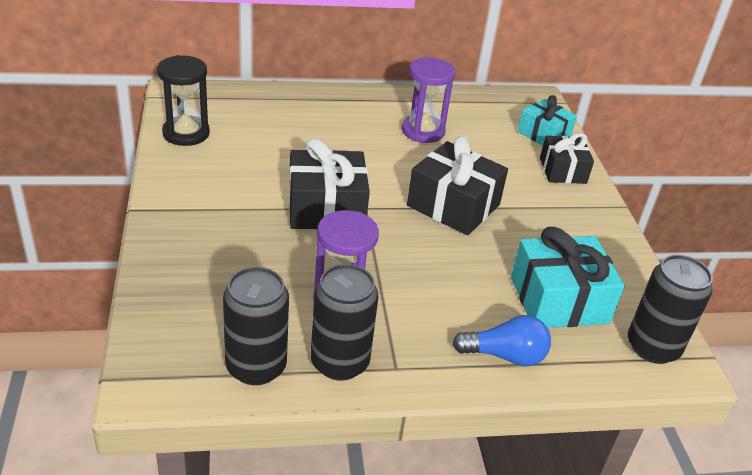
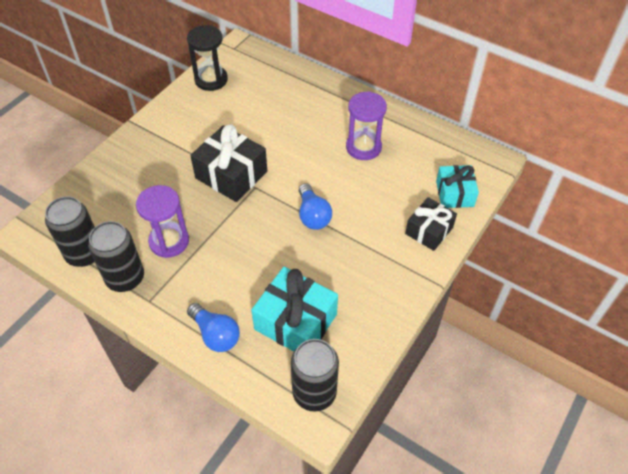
camera: 45 degrees right, 15 degrees up
(453, 205) = (313, 215): black gift -> blue light bulb

